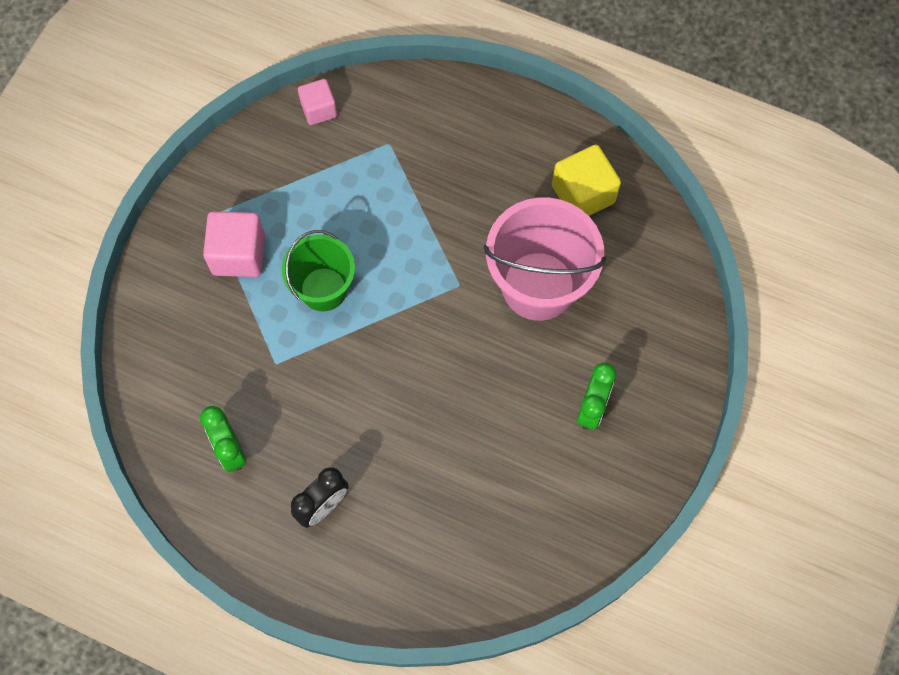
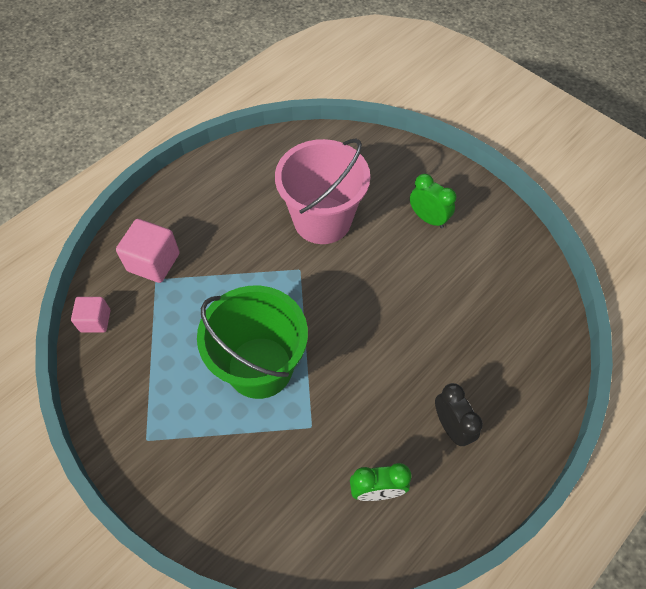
camera: 70 degrees left, 10 degrees down
(238, 254) = (196, 427): pink cube -> pink cube (153, 262)
(323, 289) = (260, 367): green bucket -> green bucket, size x1.58
(583, 194) = (264, 172): yellow cube -> none

